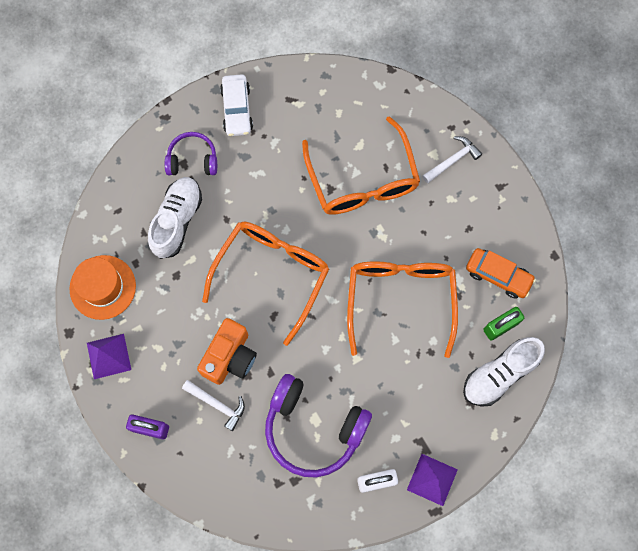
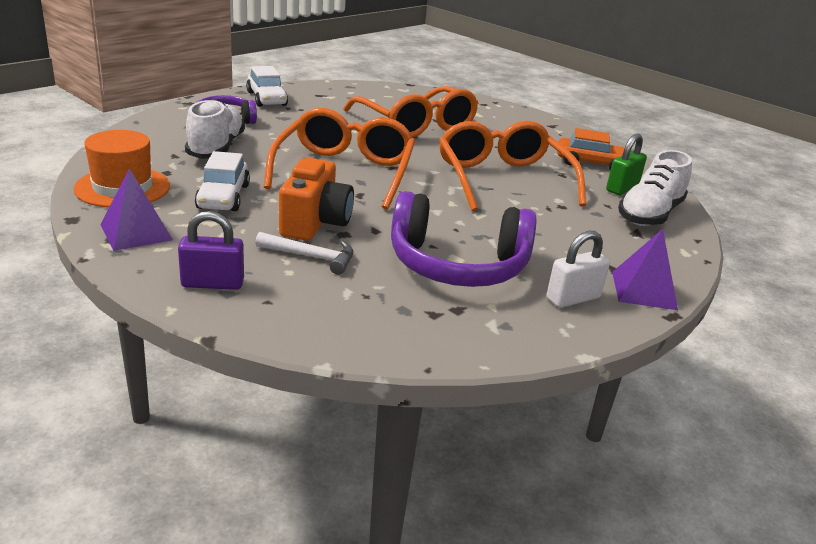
camera: 20 degrees left, 45 degrees down
(172, 309) = (223, 197): none -> white car
(452, 160) = (497, 116): white hammer -> none

